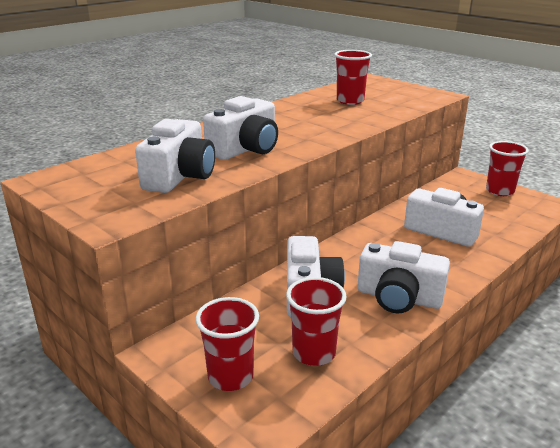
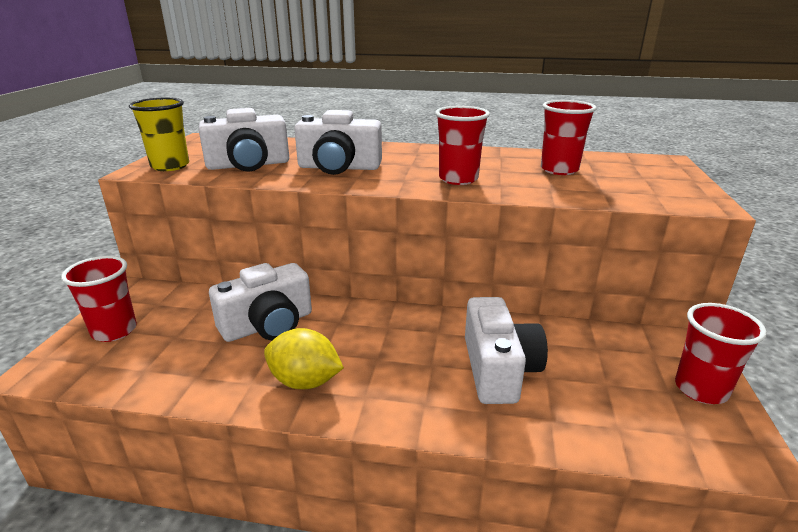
camera: 55 degrees right, 0 degrees up
(120, 208) = (170, 166): none -> yellow cup
(314, 353) = (168, 360): red cup -> red cup (458, 179)
(398, 297) = (305, 381): white camera -> yellow lemon

